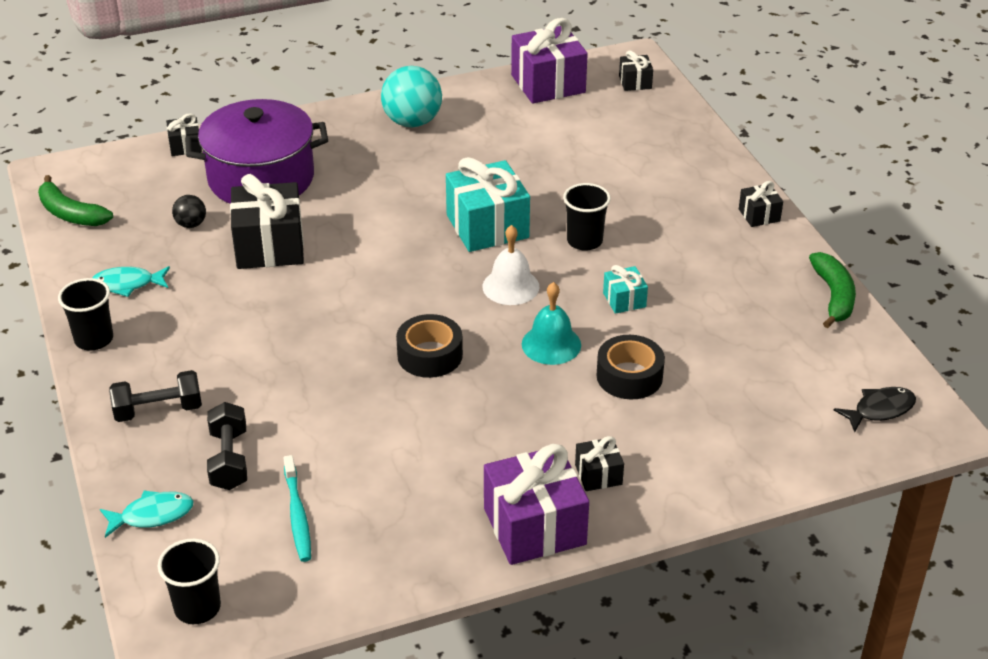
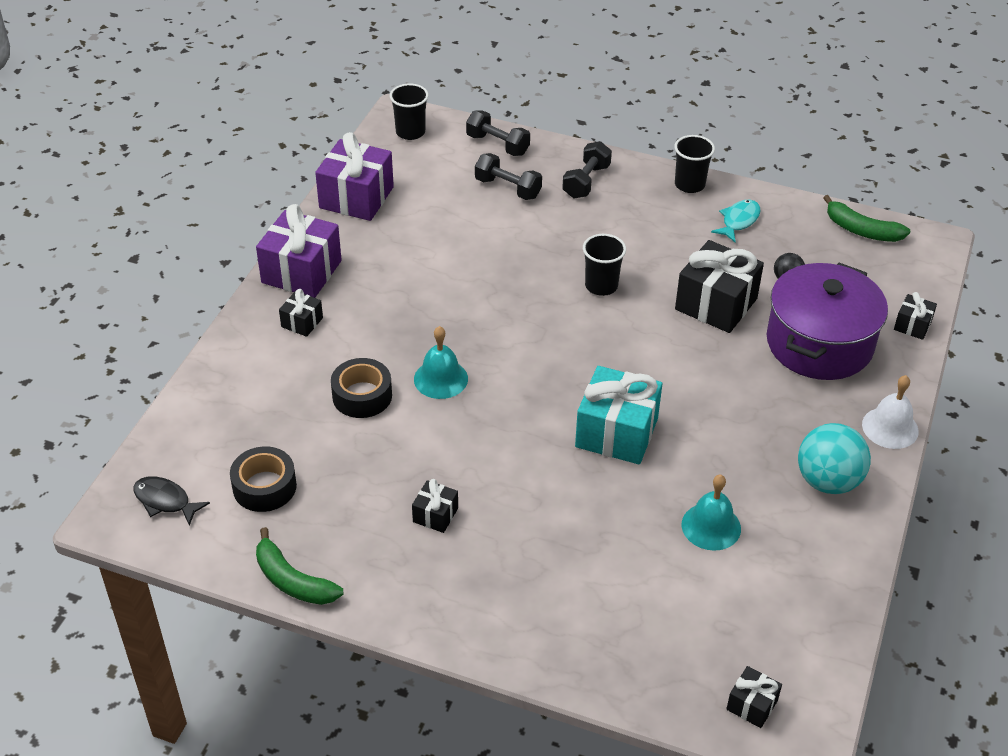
camera: 130 degrees right, 5 degrees up
(70, 214) = (861, 230): green banana -> green banana turned 135 degrees counterclockwise
(152, 515) = (497, 145): turquoise fish -> black dumbbell
(297, 515) = (430, 192): turquoise toothbrush -> none
(430, 355) = (501, 315): black tape -> black tape (264, 487)
(510, 286) = (527, 399): white bell -> white bell (890, 427)
(520, 149) = (711, 526): none -> turquoise bell
(548, 84) = (812, 627): purple gift -> purple gift (356, 197)
(584, 241) = (534, 477): black cup -> black cup (601, 286)
(624, 300) = (439, 450): turquoise gift -> none
(759, 215) = (440, 621): black gift -> black gift (435, 515)
(880, 410) = (165, 501): black fish -> black fish turned 105 degrees clockwise

